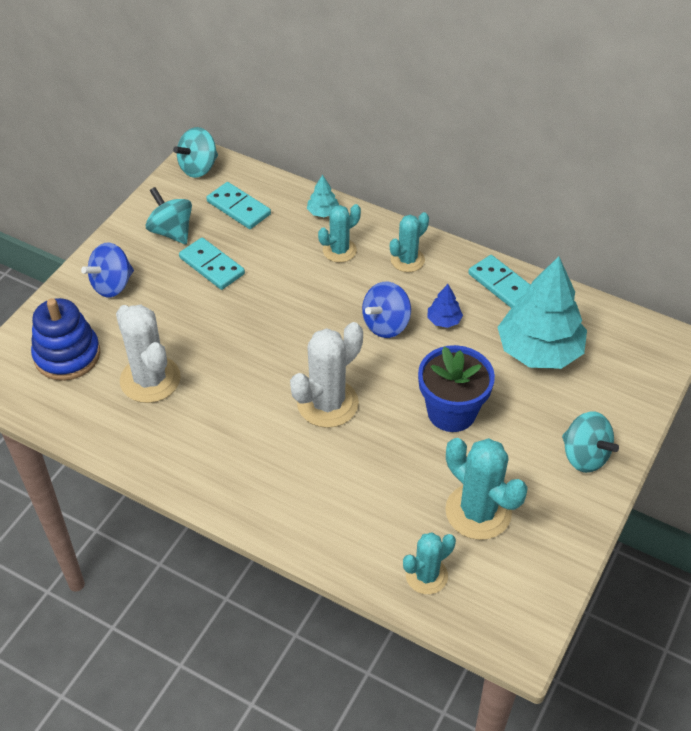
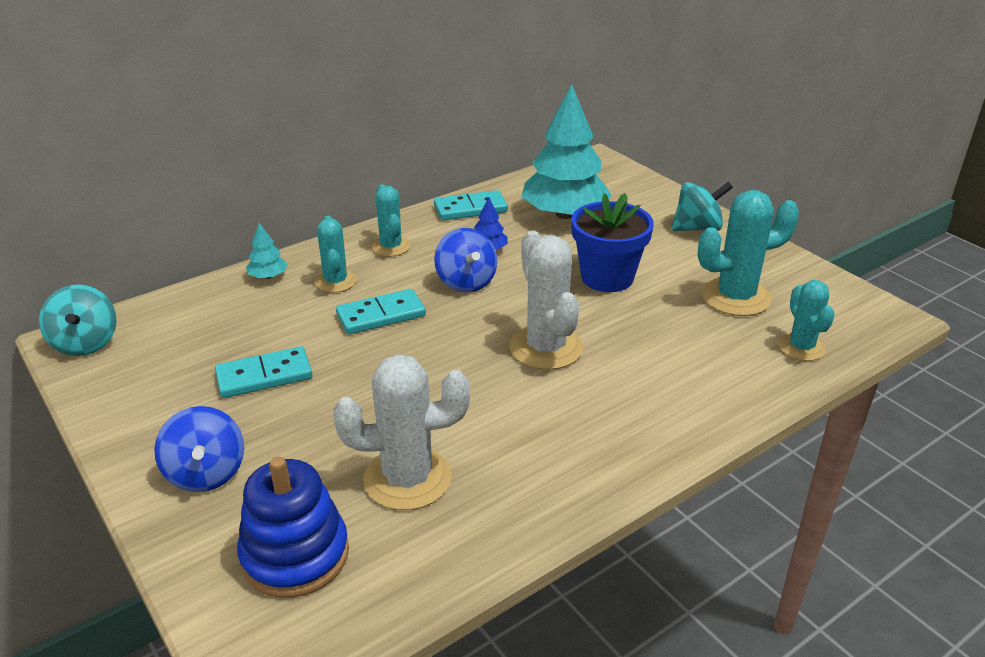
camera: 65 degrees left, 15 degrees down
(171, 231) = (169, 394): turquoise spinning top -> none
(238, 208) = (192, 331): turquoise domino -> turquoise domino (381, 315)

